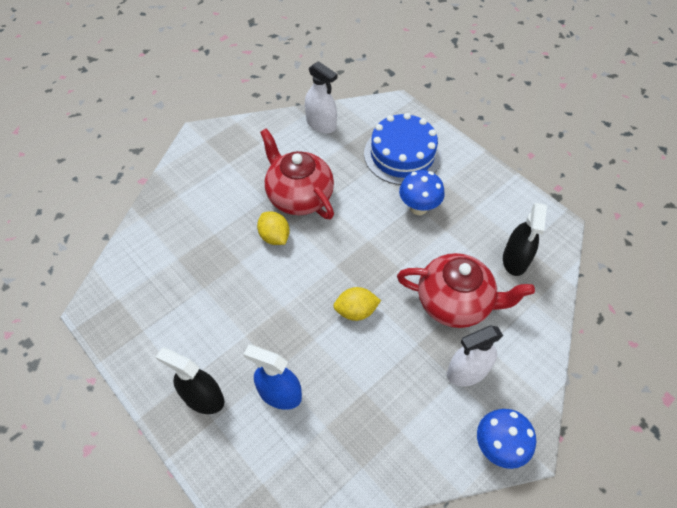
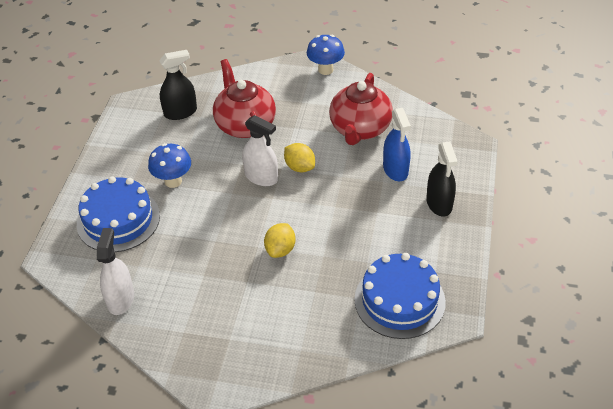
camera: 125 degrees left, 10 degrees down
(147, 283) = (399, 300): none -> blue cake
(299, 196) = (225, 260): red teapot -> red teapot (360, 129)
(467, 371) = (291, 99): white spray bottle -> white spray bottle (261, 177)

